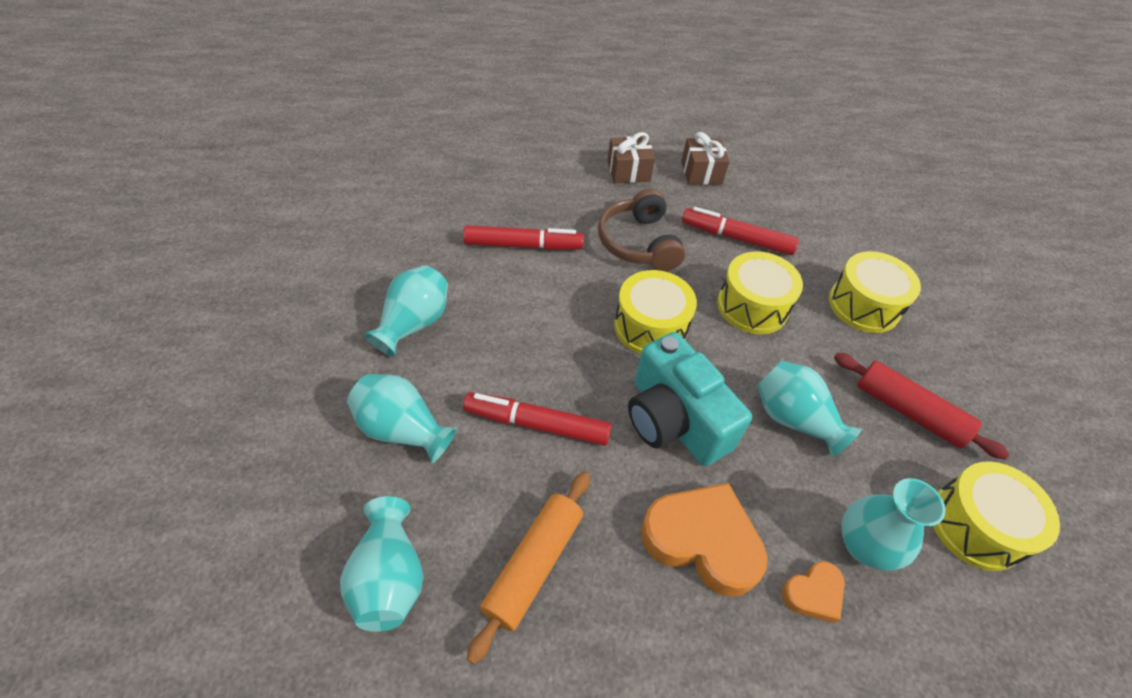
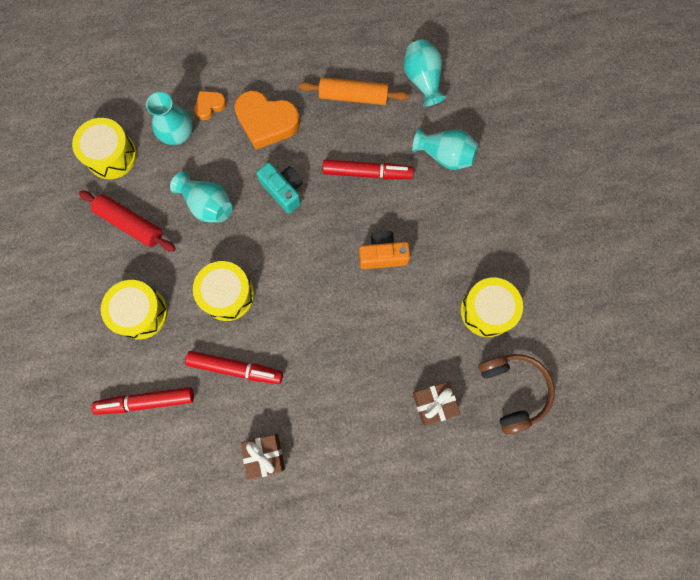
camera: 175 degrees right, 25 degrees up
(414, 324) = (466, 231): turquoise vase -> none
(523, 245) = (409, 322): red marker -> red marker (146, 401)
(533, 565) = (353, 96): orange rolling pin -> orange rolling pin turned 75 degrees clockwise
(539, 316) = (382, 255): none -> orange camera
(628, 171) = (334, 440): brown gift -> brown gift (433, 403)
(639, 243) = (317, 345): brown headphones -> brown headphones (513, 390)
(650, 327) = (302, 260): yellow drum -> yellow drum (487, 310)
(674, 420) = (283, 190): turquoise camera -> turquoise camera, size x0.64

